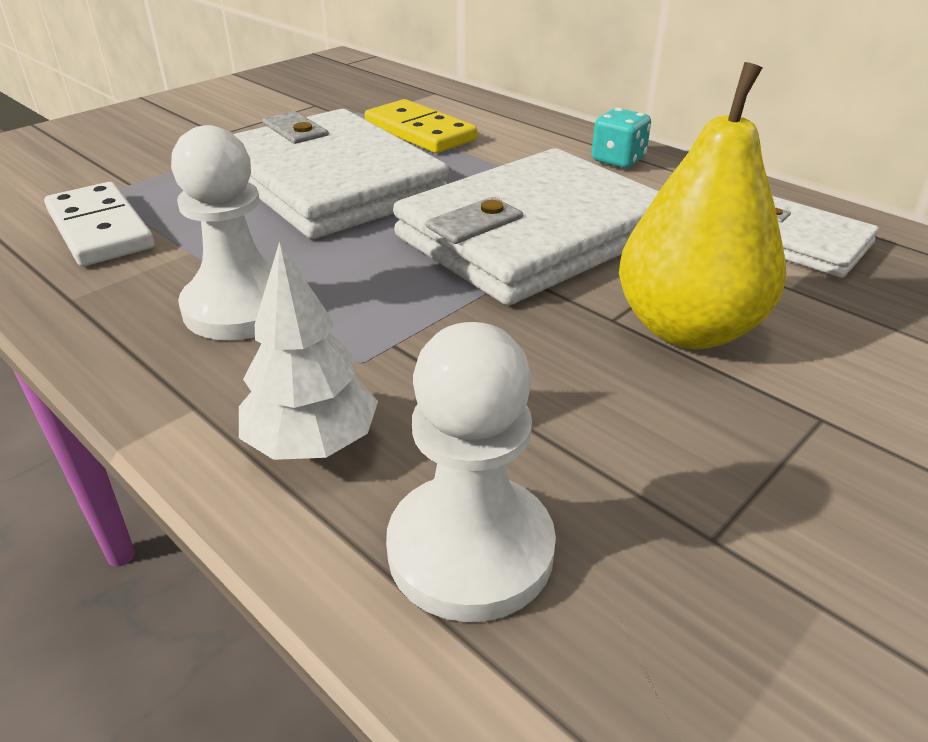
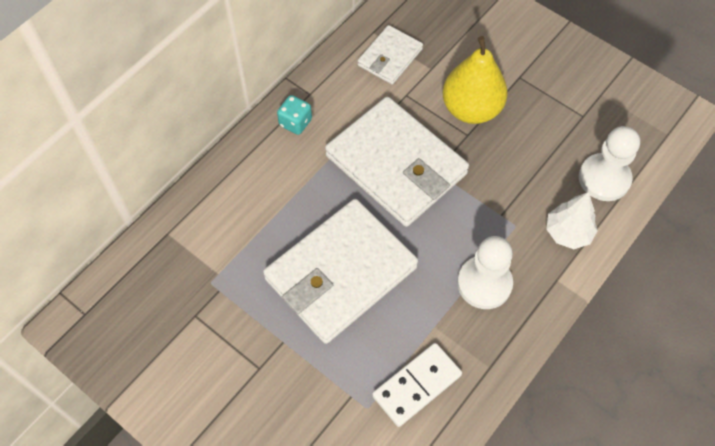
camera: 95 degrees left, 25 degrees up
(420, 132) = (253, 234): yellow domino -> none

